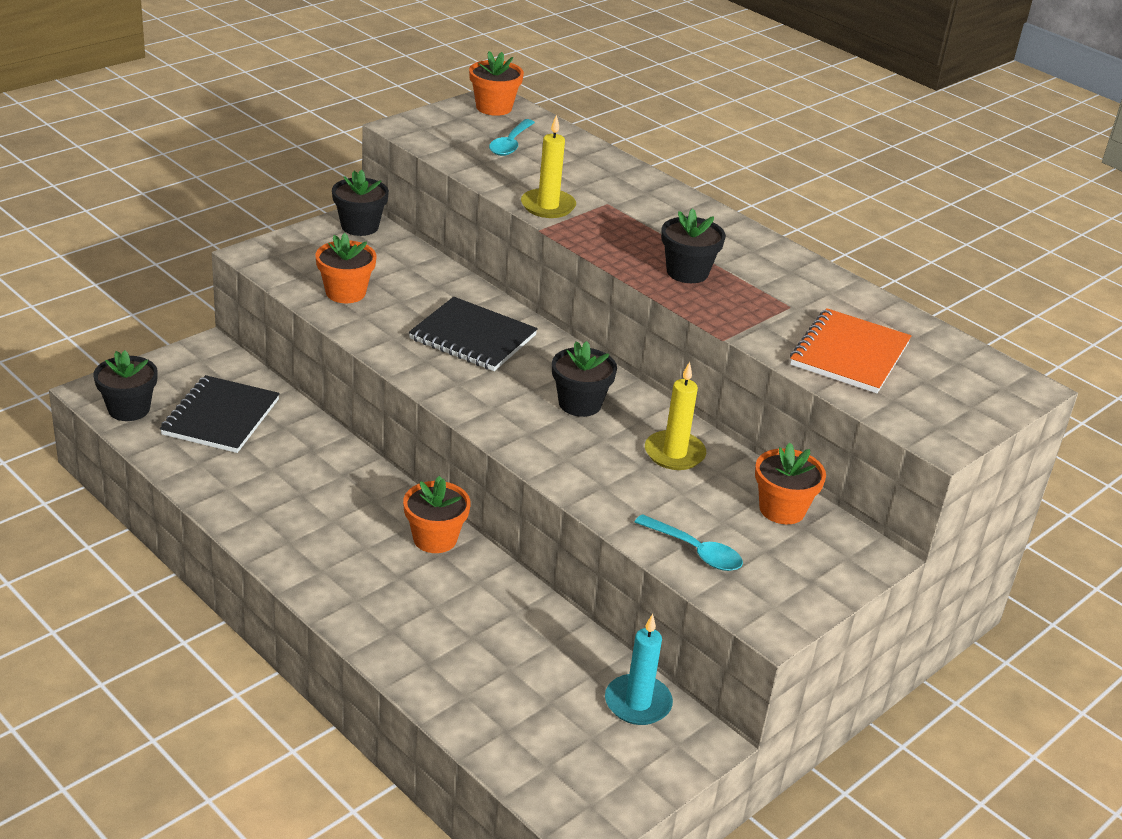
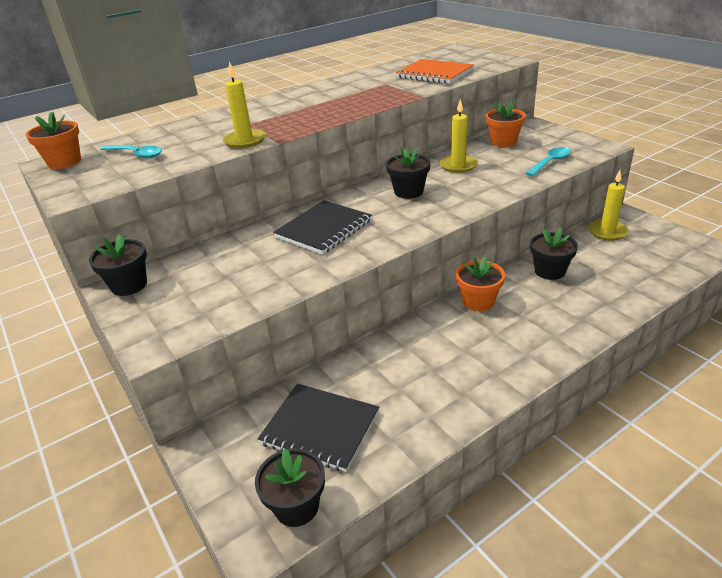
camera: 75 degrees left, 0 degrees up
(345, 292) = (243, 288): orange flower pot -> none
(638, 703) = (607, 232): turquoise candle -> yellow candle
(687, 272) = (345, 104): black flower pot -> black flower pot (549, 271)

